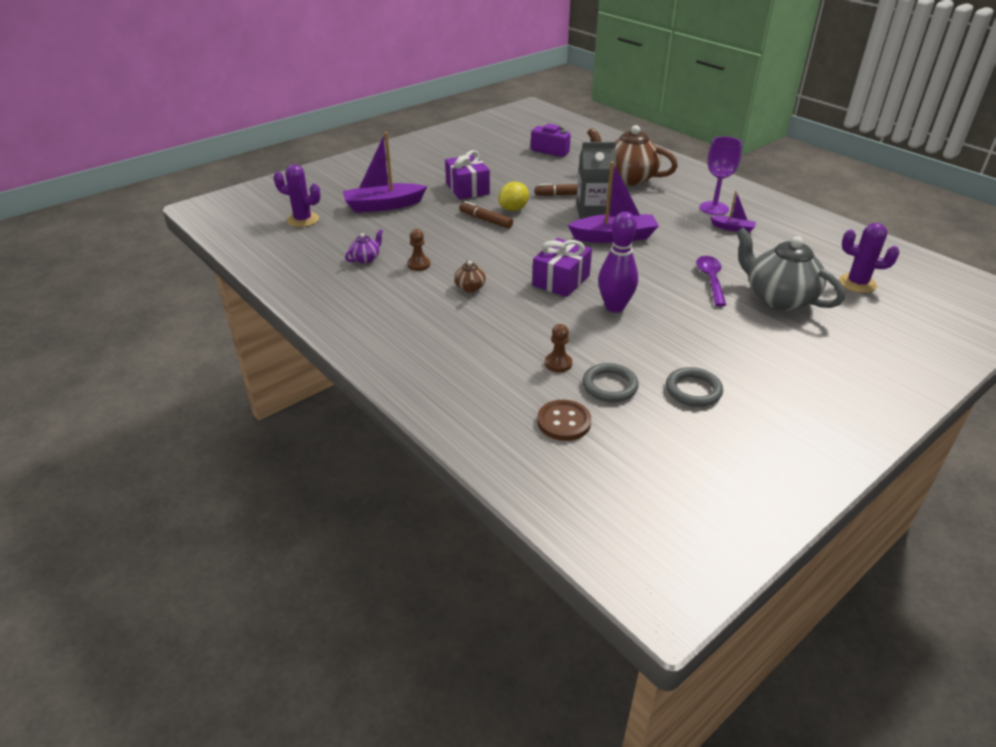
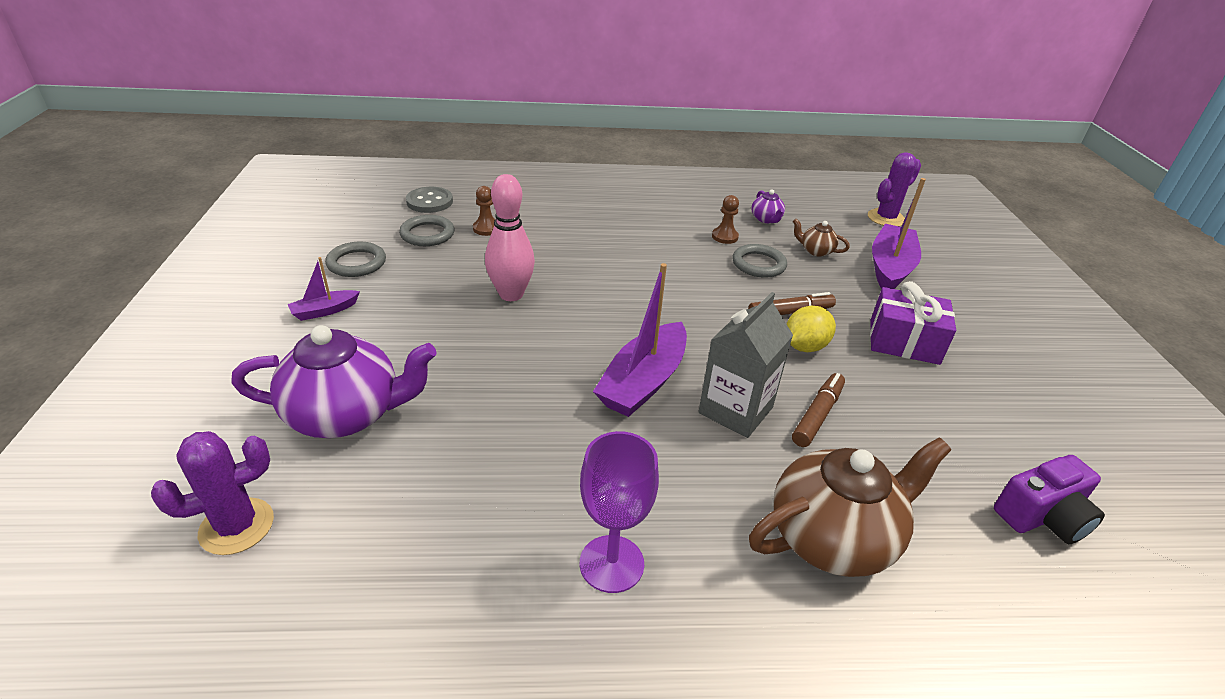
camera: 125 degrees right, 0 degrees up
(441, 243) = (758, 264): none -> grey ring
(470, 288) = (649, 242): brown teapot -> brown teapot (816, 251)
(513, 209) = (804, 346): yellow lemon -> yellow lemon turned 60 degrees clockwise
(561, 280) = (598, 292): purple gift -> none
(564, 422) = (429, 202): brown button -> grey button
(614, 307) = (511, 294): purple bowling pin -> pink bowling pin
(710, 280) = (455, 389): purple spoon -> none
(733, 228) = (527, 525): purple boat -> purple boat (324, 311)
(778, 298) = (346, 414): grey teapot -> purple teapot

